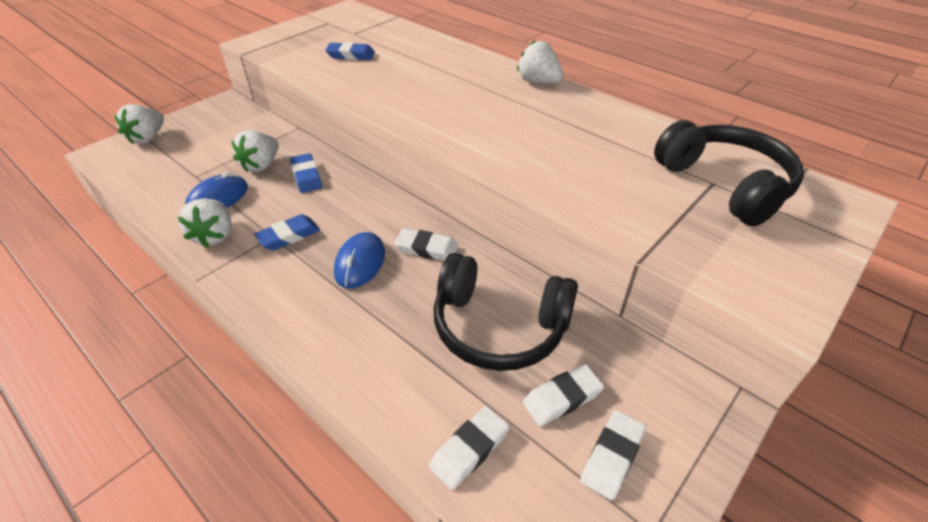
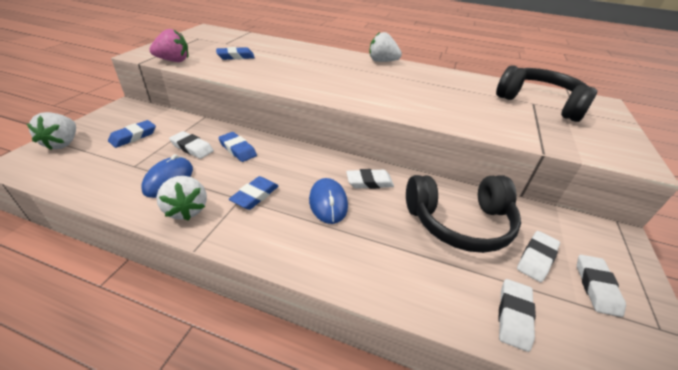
camera: 25 degrees left, 5 degrees down
(213, 141) = (133, 136): none -> blue eraser
(261, 165) = (192, 148): white strawberry -> white eraser
(278, 55) = (173, 61): none -> pink strawberry

